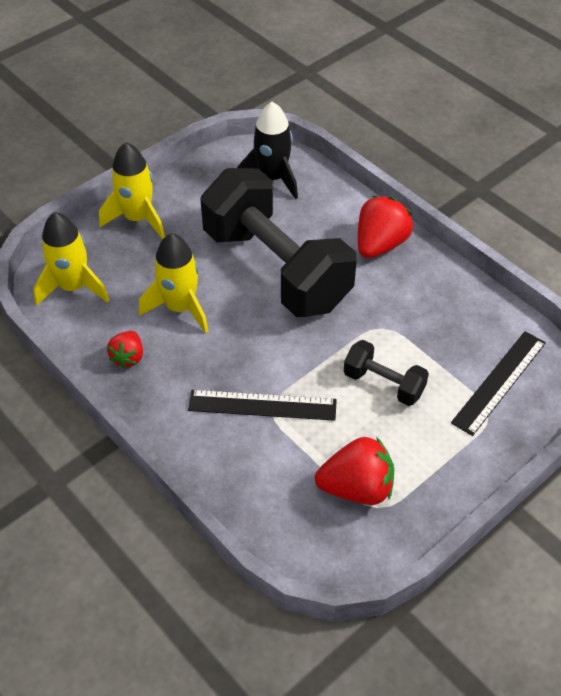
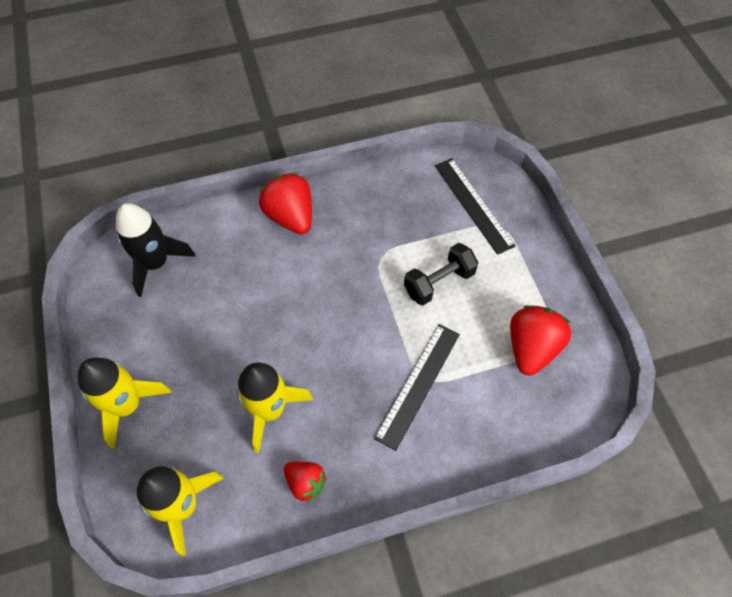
camera: 65 degrees left, 10 degrees up
(276, 269) = (270, 308): black dumbbell -> none

